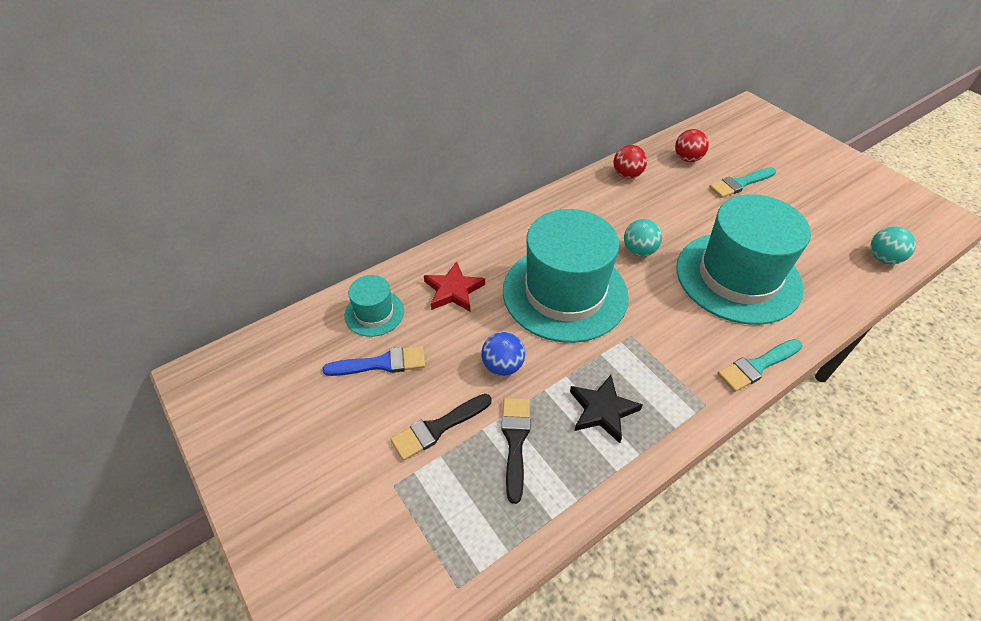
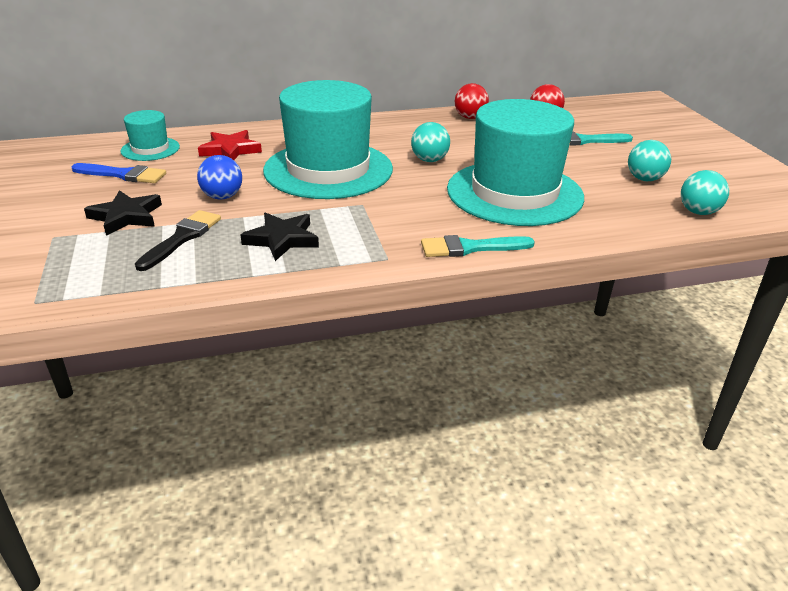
camera: 20 degrees right, 15 degrees down
(438, 428) = (126, 216): black brush -> black star
(818, 225) = (644, 179): none -> turquoise ball

